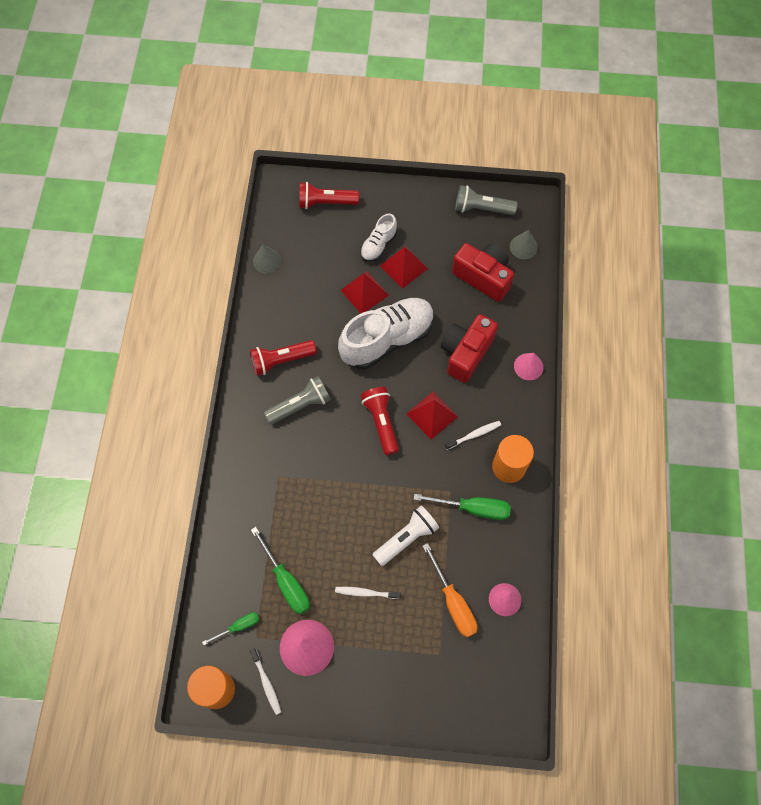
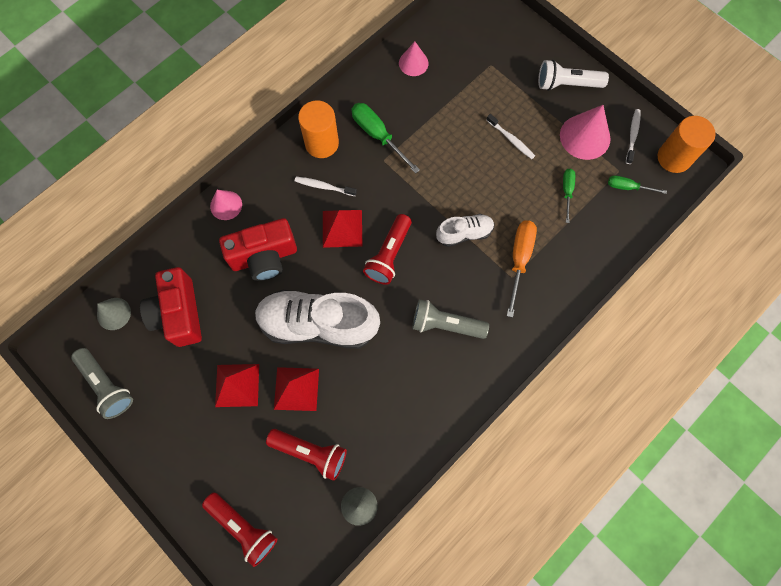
camera: 140 degrees left, 5 degrees up
(281, 360) = (429, 382): red flashlight -> red flashlight (310, 453)
(286, 581) = (567, 191): green screwdriver -> green screwdriver, size x0.59
(378, 245) = (238, 429): white shoe -> white shoe (464, 233)
(406, 538) = (448, 153): white flashlight -> white flashlight (567, 84)
(453, 602) = (452, 87): orange screwdriver -> orange screwdriver (519, 260)

